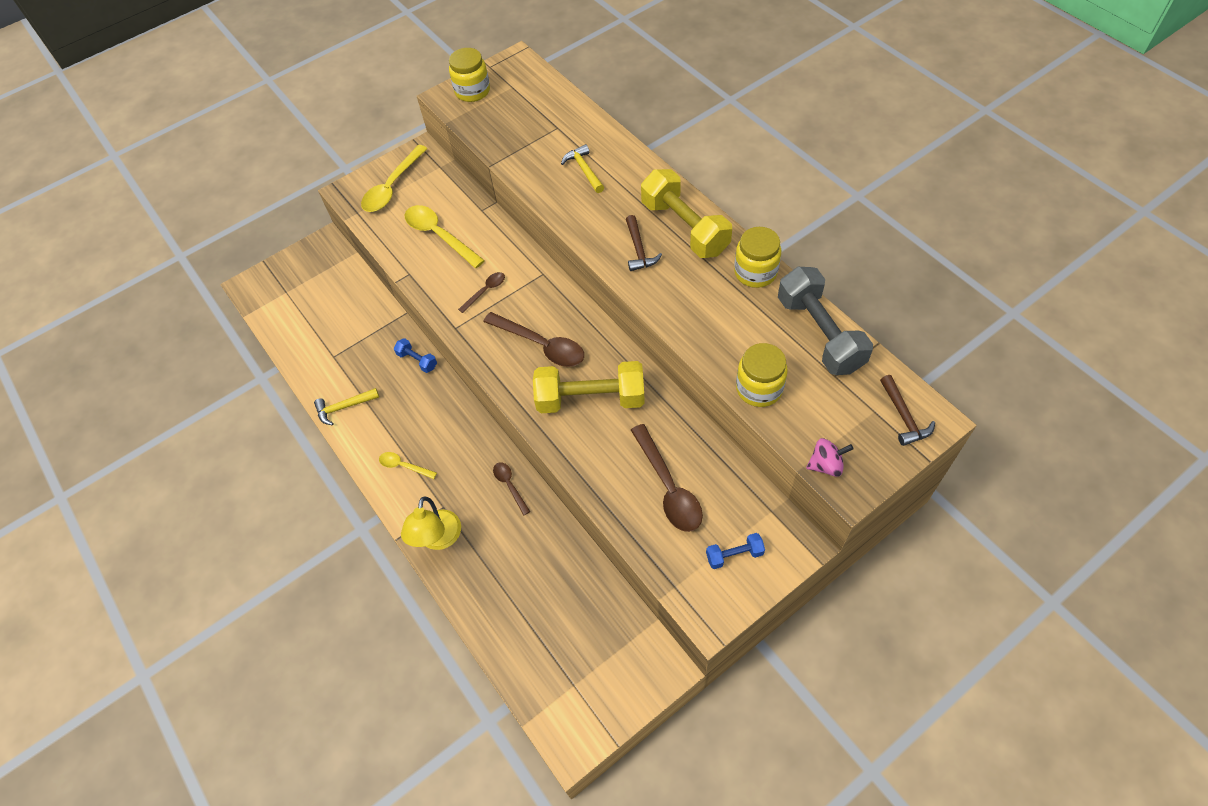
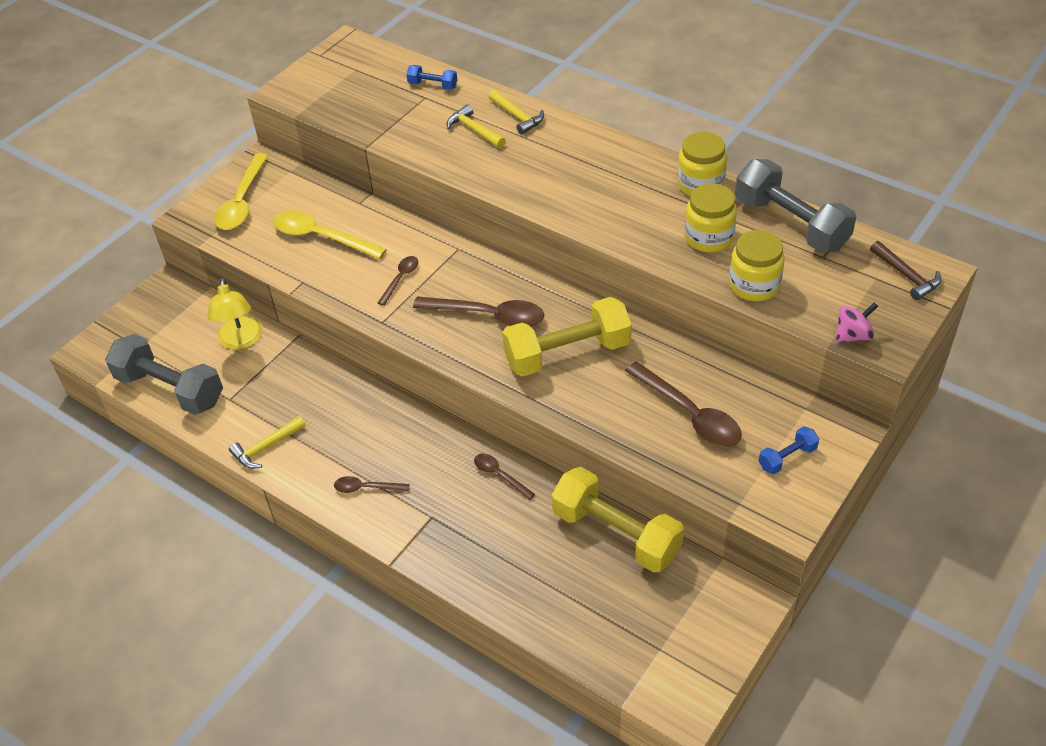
camera: 20 degrees left, 10 degrees down
(294, 336) = (170, 389): none -> grey dumbbell
(403, 466) = (366, 488): yellow spoon -> brown spoon
(417, 360) = (334, 379): blue dumbbell -> blue dumbbell (432, 85)
(438, 539) = (440, 550): yellow lamp -> yellow lamp (241, 341)
(472, 91) = (311, 81): yellow jar -> yellow jar (708, 238)
(626, 164) = (517, 116): none -> yellow hammer
(639, 249) = (569, 190): brown hammer -> none
(684, 228) = (607, 160): yellow dumbbell -> yellow dumbbell (616, 533)

